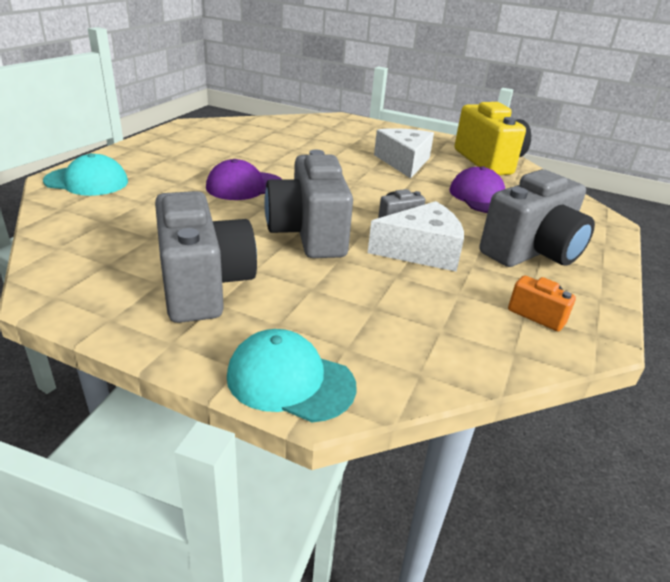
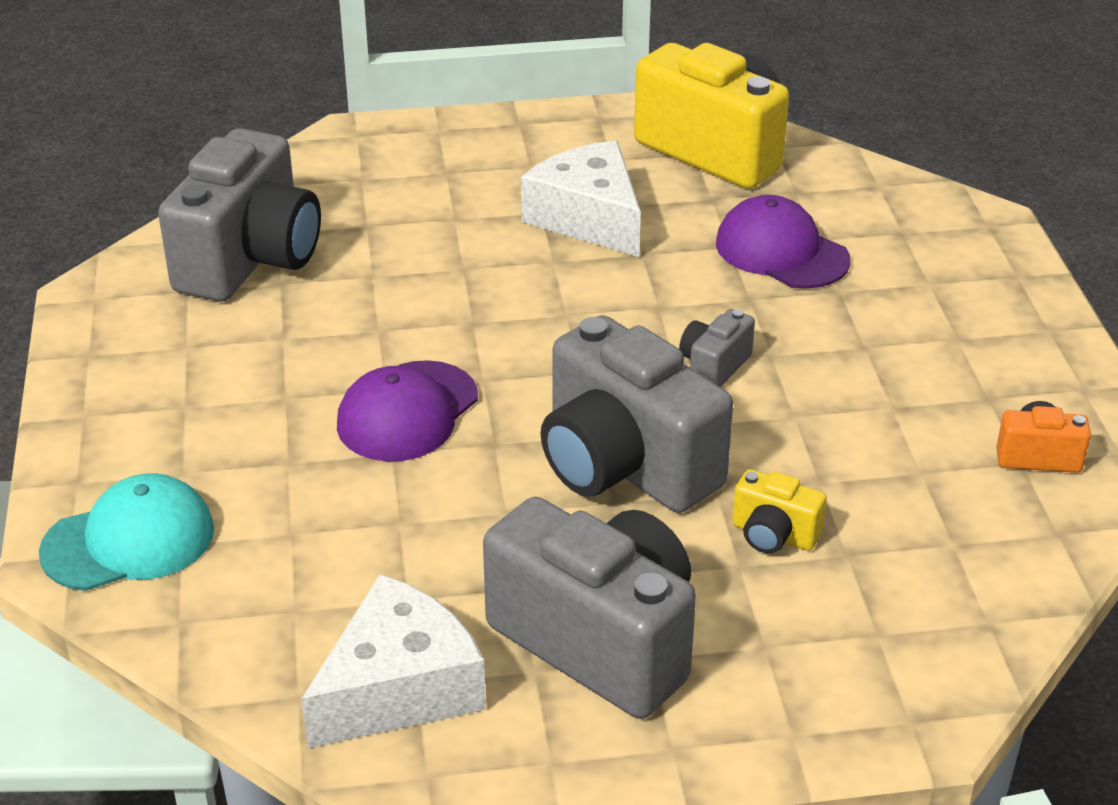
camera: 30 degrees left, 5 degrees up
(290, 380) = (867, 715): turquoise cap -> none
(345, 285) = (773, 535): none -> yellow camera
(421, 251) = (807, 416): white cheese -> white cheese (399, 688)
(532, 252) = (944, 341): grey camera -> grey camera (250, 260)

